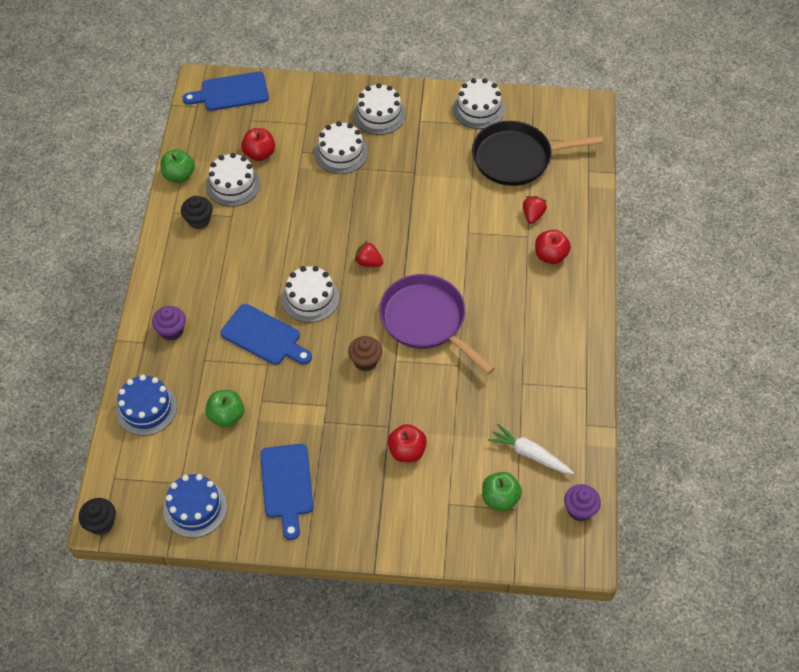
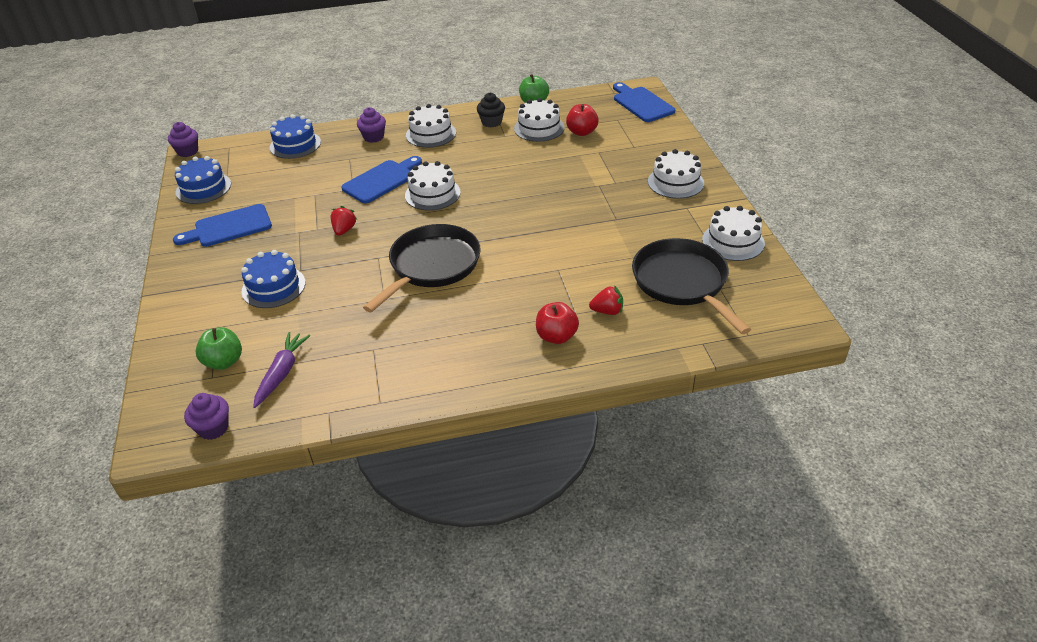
camera: 75 degrees right, 15 degrees down
(101, 523) = (188, 151): black cupcake -> purple cupcake
(226, 416) = (295, 181): green apple -> none
(264, 337) = (382, 180): blue cutting board -> blue cutting board turned 150 degrees counterclockwise
(341, 153) = (611, 172): white cake -> white cake (431, 134)
(365, 361) = (372, 240): brown cupcake -> none
(368, 262) = (488, 216): red strawberry -> red strawberry (344, 230)
(407, 451) = (273, 287): red apple -> blue cake
(426, 320) = (432, 266): purple pan -> black pan
(530, 454) = (281, 373): white carrot -> purple carrot

